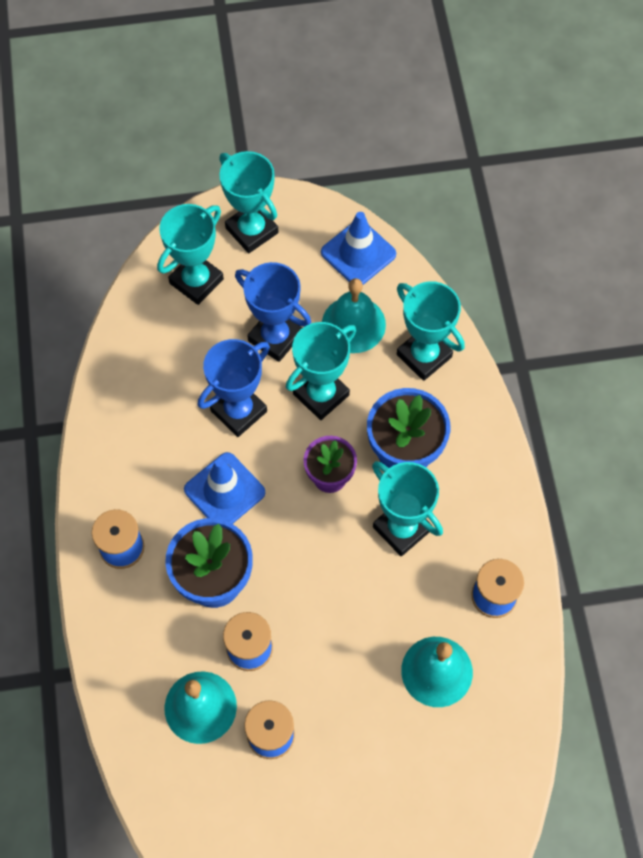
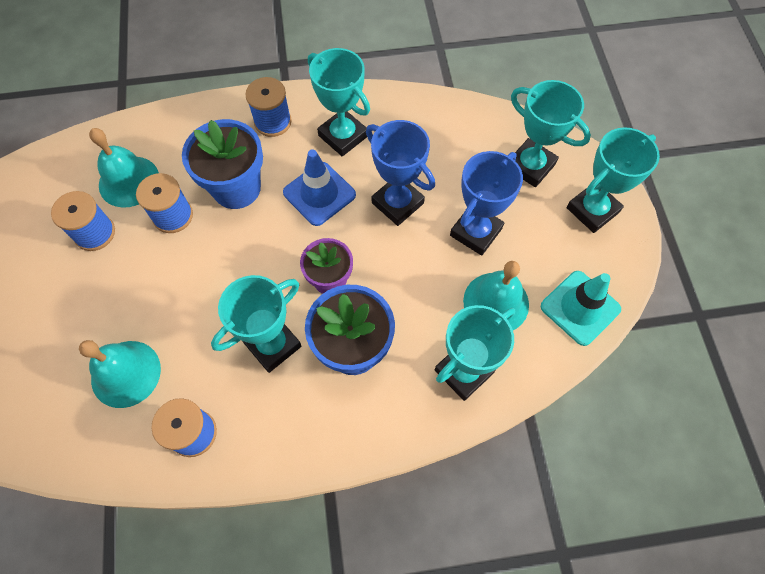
camera: 90 degrees right, 0 degrees up
(321, 395) = (416, 272): turquoise trophy -> turquoise trophy (343, 136)
(358, 253) = (580, 308): blue traffic cone -> turquoise traffic cone

